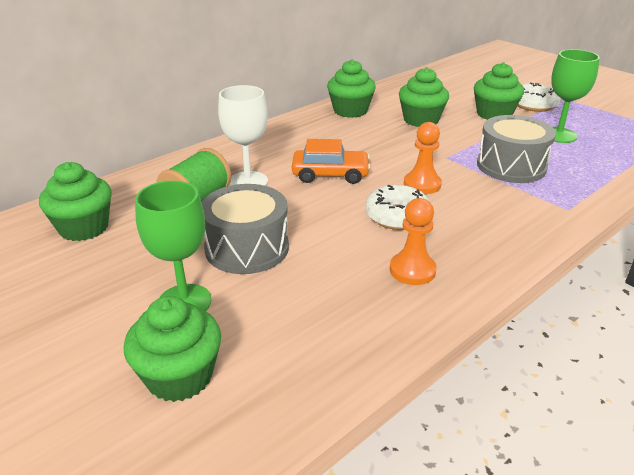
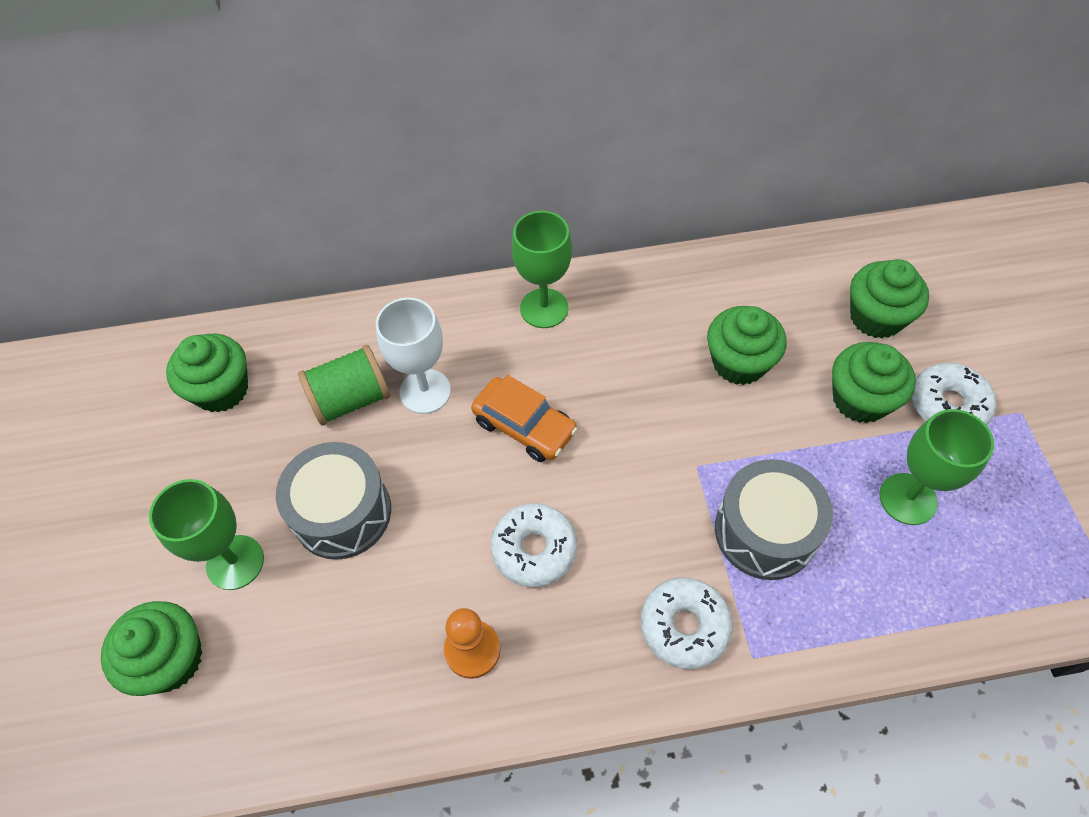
camera: 35 degrees right, 25 degrees up
(288, 132) = (544, 308): none -> green goblet
(350, 111) = (661, 294): green cupcake -> green cupcake (876, 317)
(422, 184) = (615, 506): orange pawn -> none
(519, 212) = (684, 626): none -> white donut

